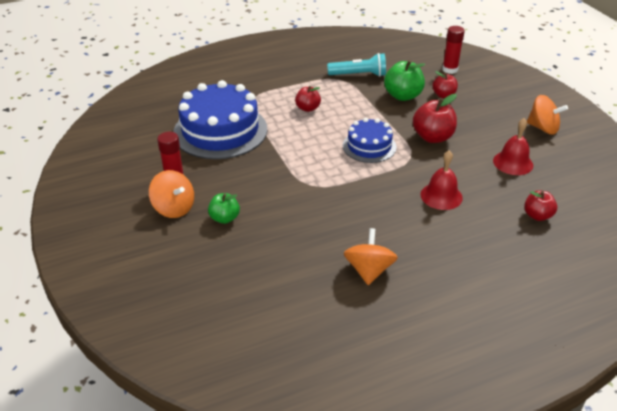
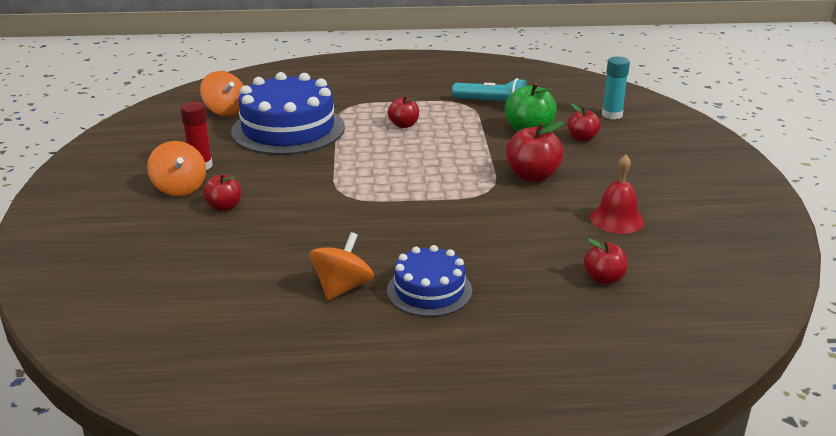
camera: 20 degrees right, 10 degrees down
(224, 218) = (224, 207): green apple -> red apple
(369, 146) = (445, 171): blue cake -> blue cake (429, 290)
(441, 196) = (493, 235): red bell -> none
(450, 69) = (612, 115): red glue stick -> turquoise glue stick
(543, 128) = (689, 192): orange spinning top -> orange spinning top (225, 111)

